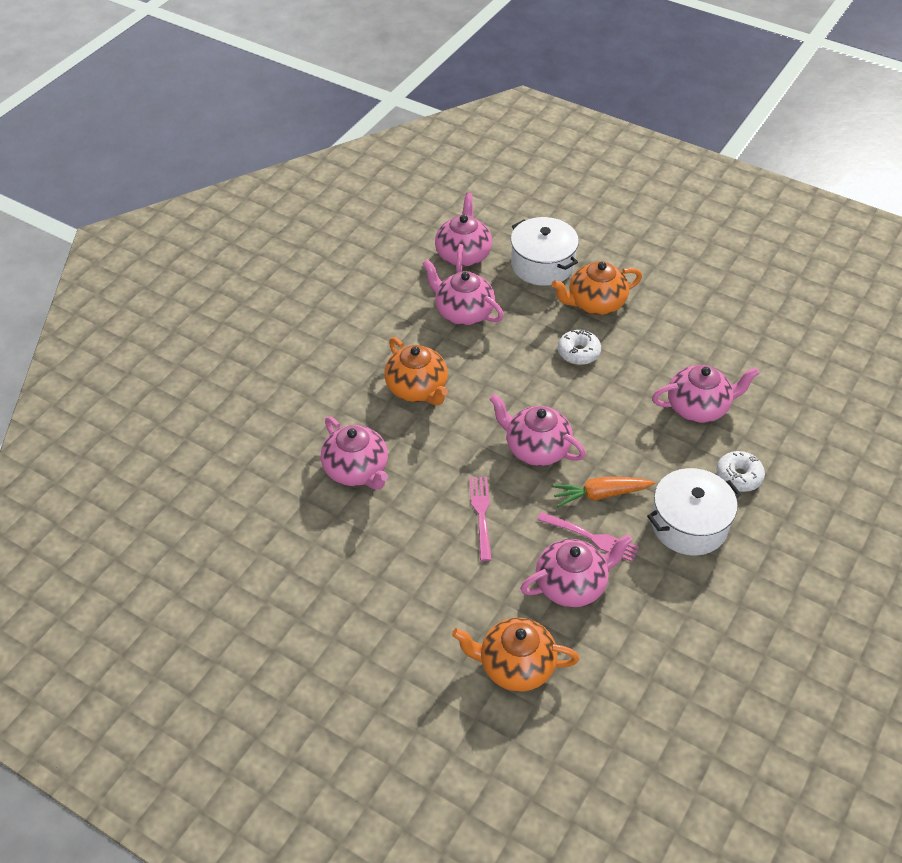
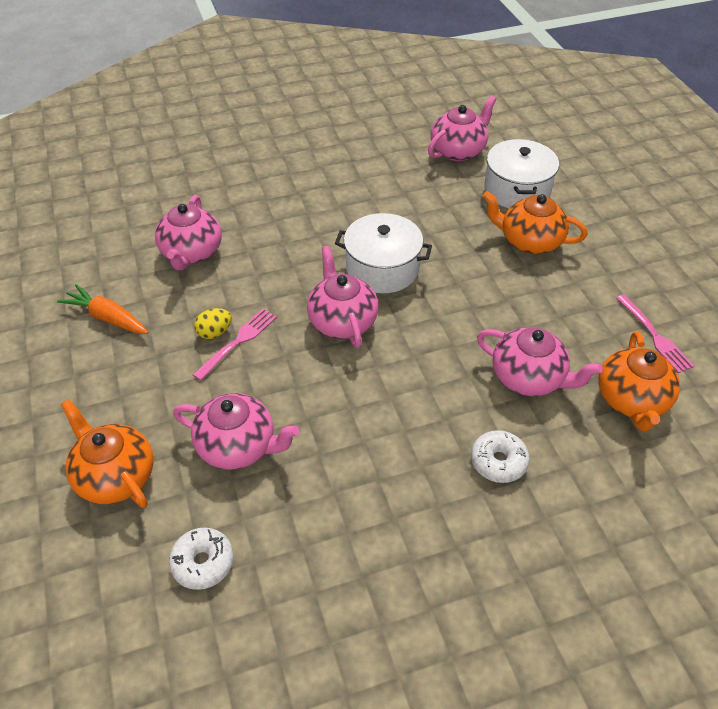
camera: 40 degrees right, 0 degrees up
(417, 389) = (305, 223): orange teapot -> orange teapot (631, 400)
(455, 519) = (214, 332): none -> yellow egg
(463, 312) = (408, 190): pink teapot -> none
(578, 352) = (468, 270): white donut -> white donut (203, 563)
(590, 537) = (300, 419): pink fork -> pink fork (654, 335)
(600, 495) = (350, 391): orange carrot -> orange carrot (107, 317)
(689, 525) = (399, 470): white pot -> white pot (382, 268)

